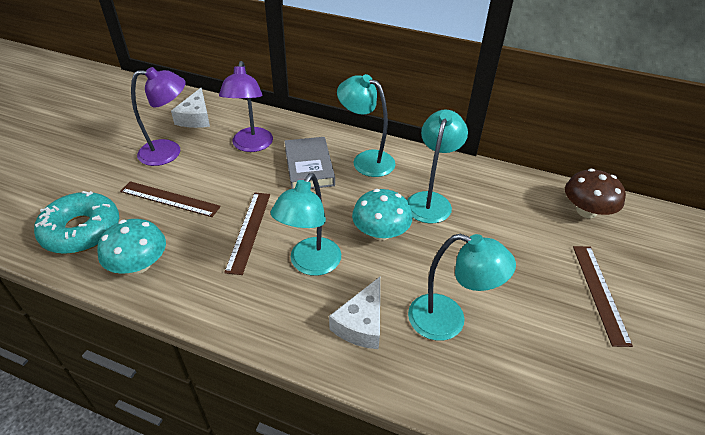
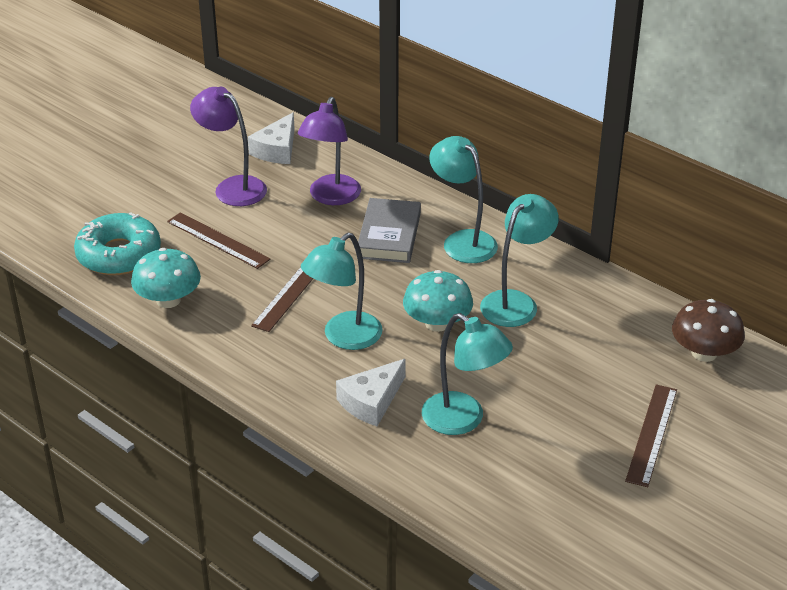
camera: 20 degrees right, 5 degrees down
(169, 152) = (232, 187): purple lamp -> purple lamp turned 150 degrees counterclockwise

